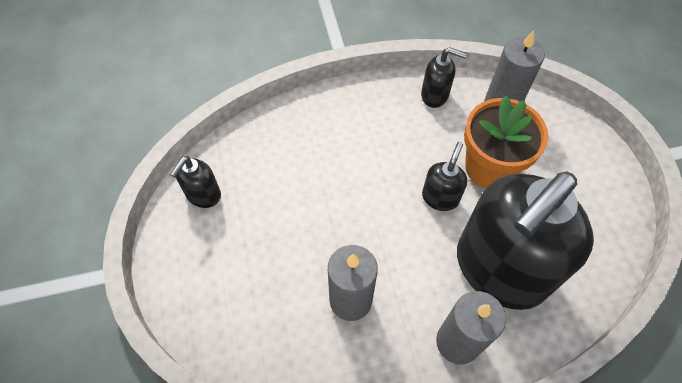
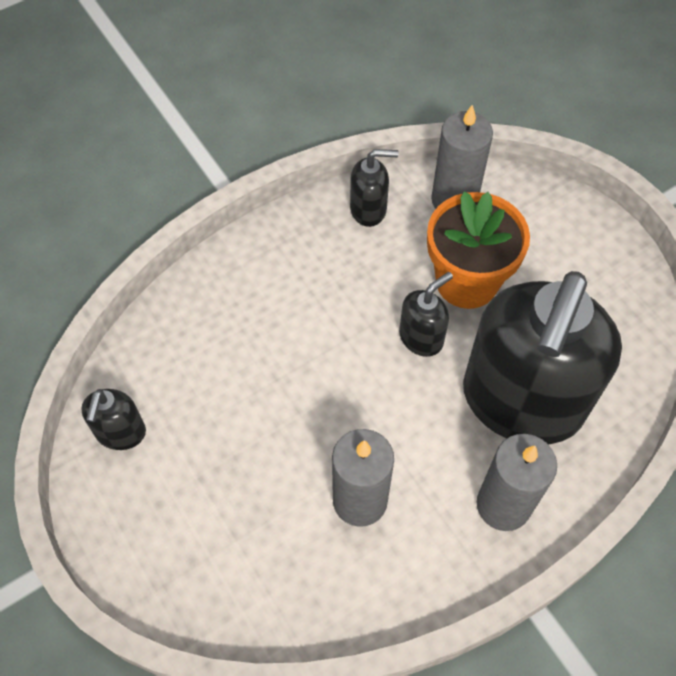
camera: 20 degrees left, 0 degrees up
(440, 197) = (421, 337): black soap dispenser -> black soap dispenser turned 45 degrees clockwise

